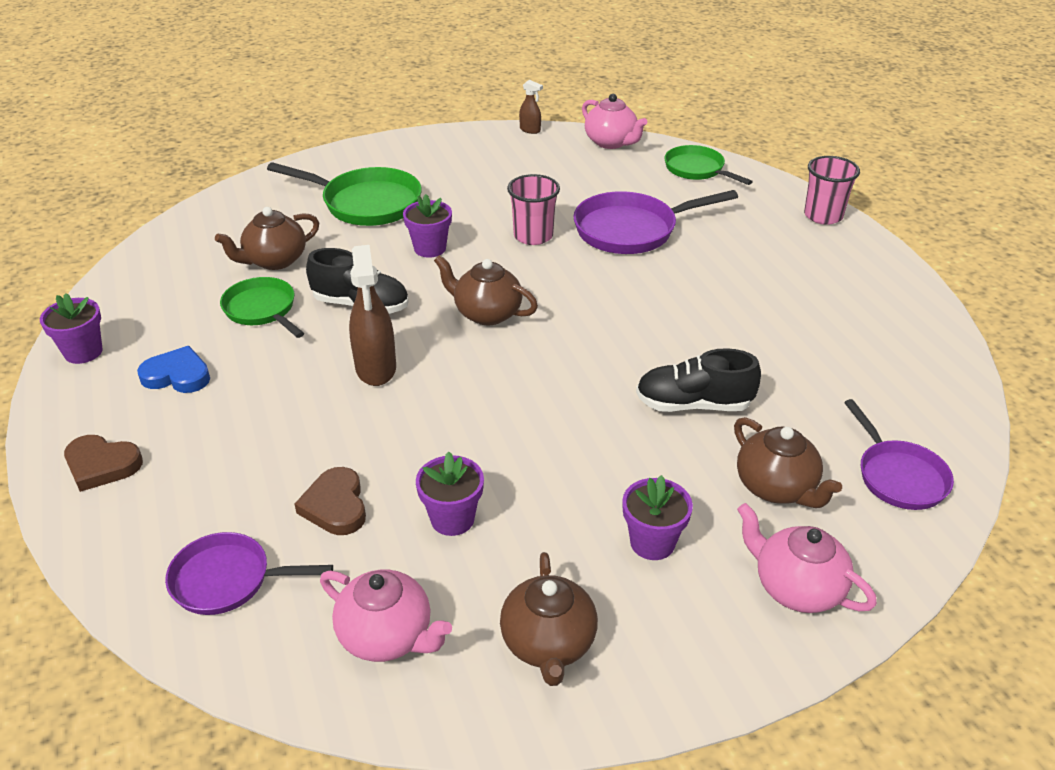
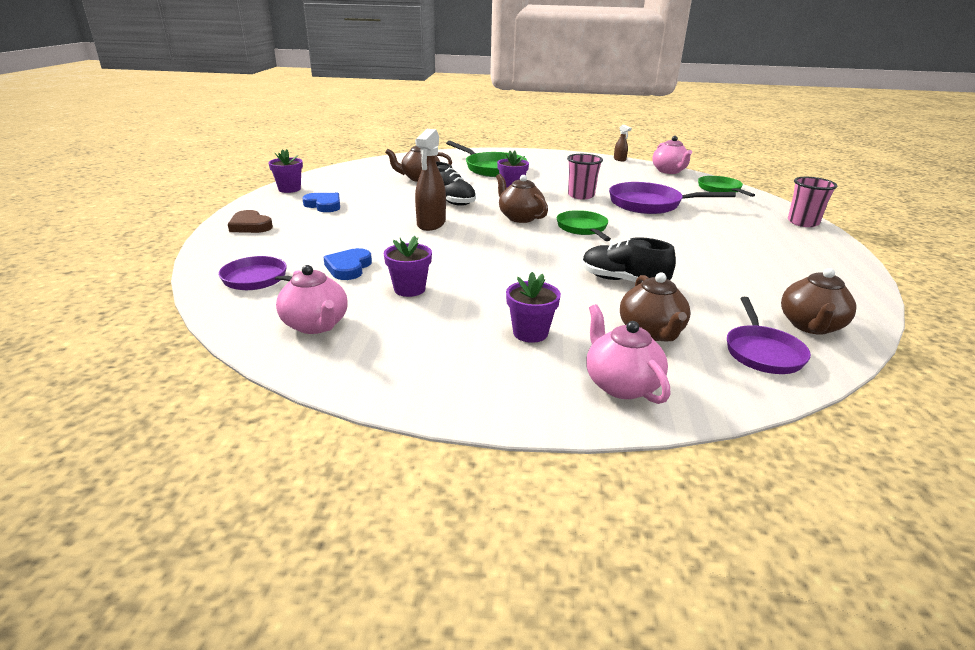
camera: 25 degrees right, 10 degrees down
(262, 310) = (393, 193): green pan -> green pan (583, 228)
(335, 506) = (348, 267): brown heart -> blue heart
(548, 644) = (410, 358): brown teapot -> brown teapot (810, 326)

